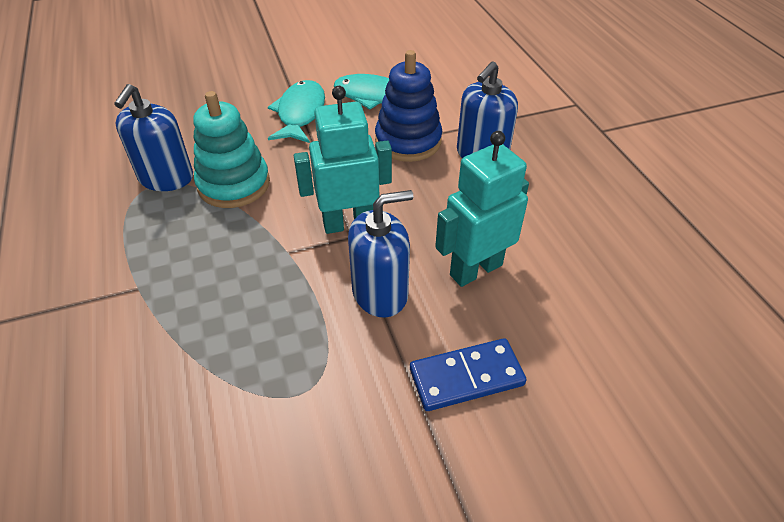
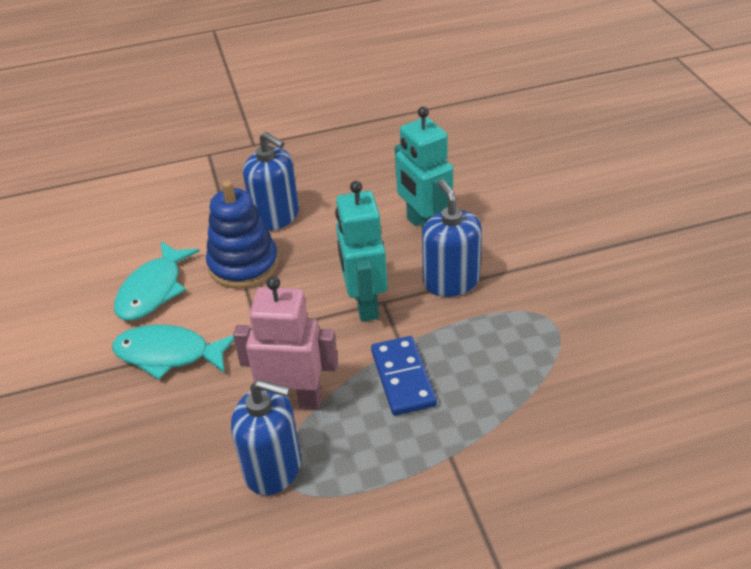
camera: 85 degrees left, 5 degrees down
(234, 184) = (294, 400): turquoise stacking toy -> pink robot
(466, 377) = (529, 236): blue domino -> blue domino (403, 378)

